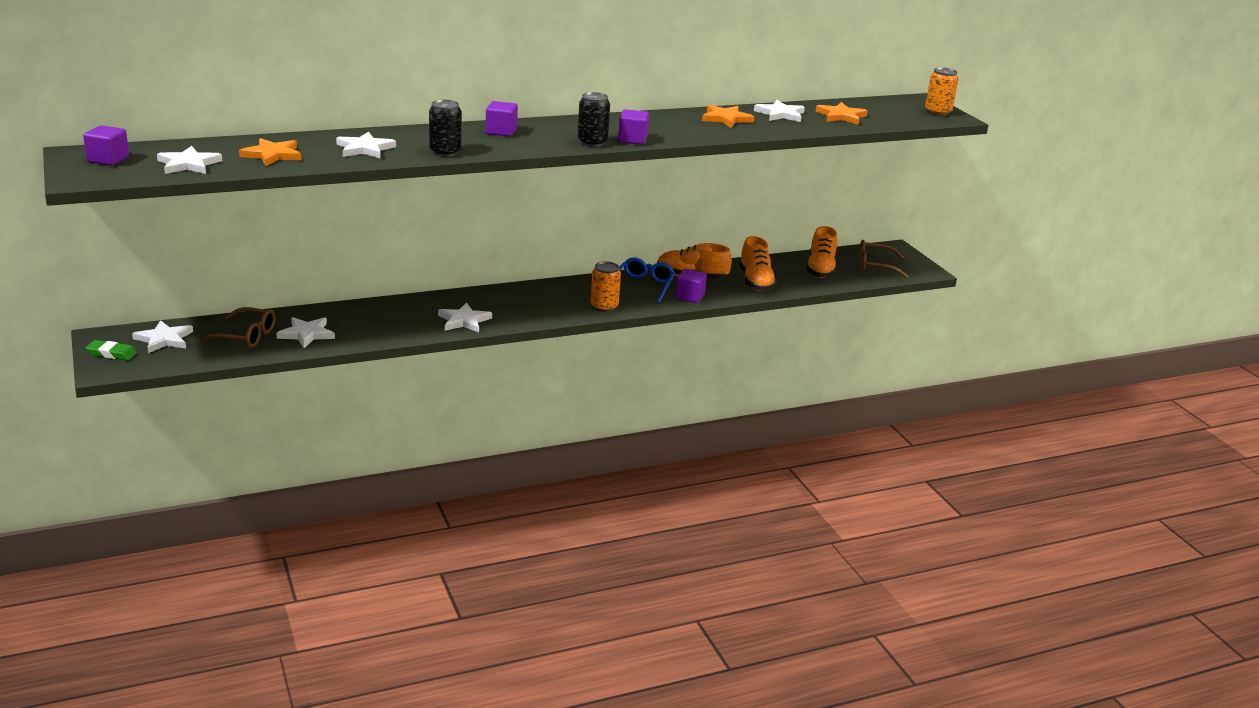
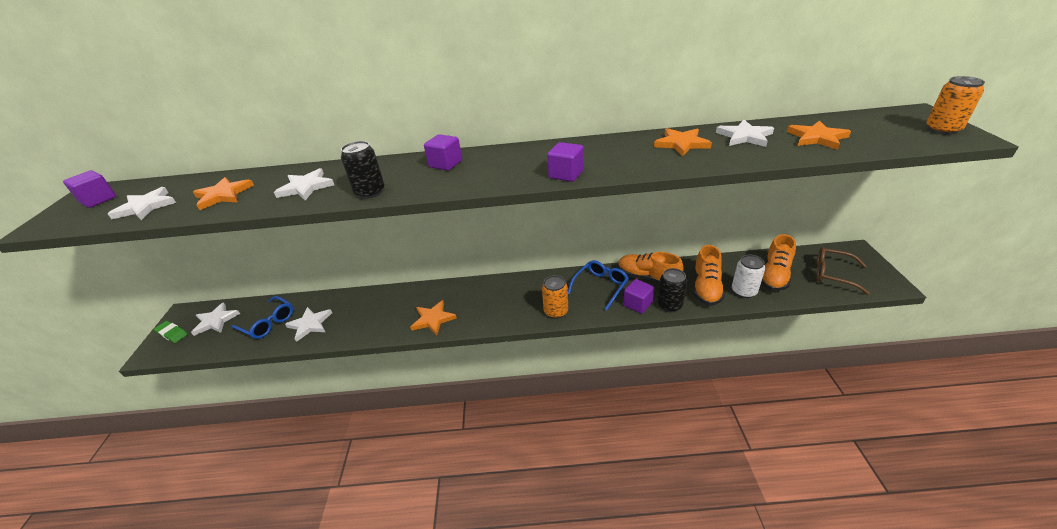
camera: 25 degrees right, 10 degrees up
(245, 336) = (268, 323): brown glasses -> blue glasses
(464, 320) = (433, 319): white star -> orange star
(592, 142) = (521, 179): black can -> black can (669, 305)
(793, 282) = (744, 291): none -> white can

